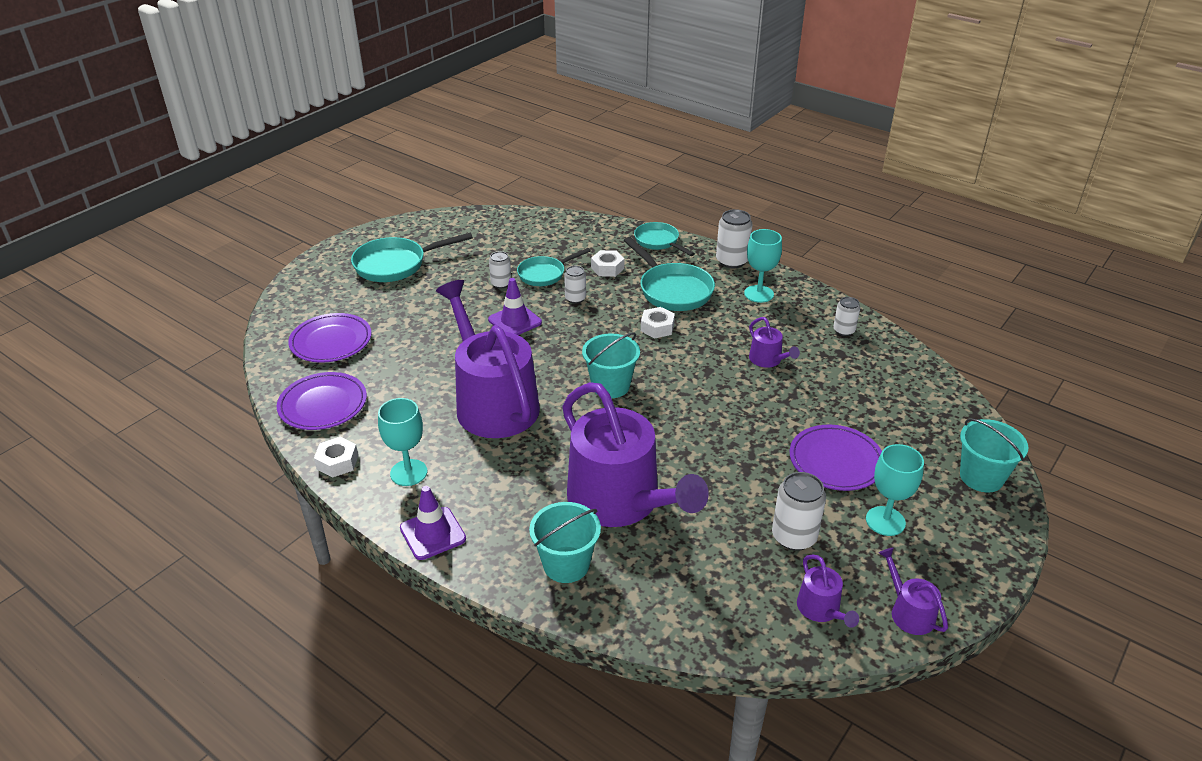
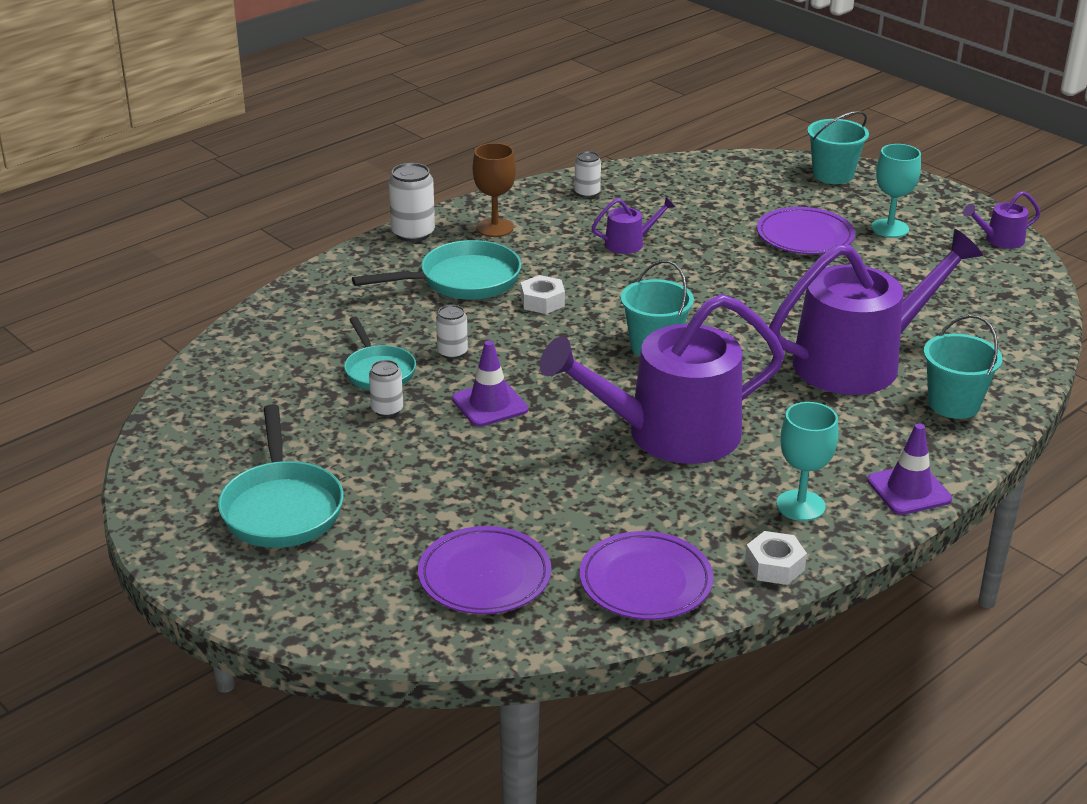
camera: 80 degrees left, 5 degrees down
(607, 268) = (387, 321): white nut -> none
(659, 242) = (338, 275): turquoise pan -> none
(758, 294) = (495, 228): turquoise goblet -> brown goblet
(794, 536) = (910, 275): white can -> none
(821, 609) = (1001, 278): purple watering can -> none

